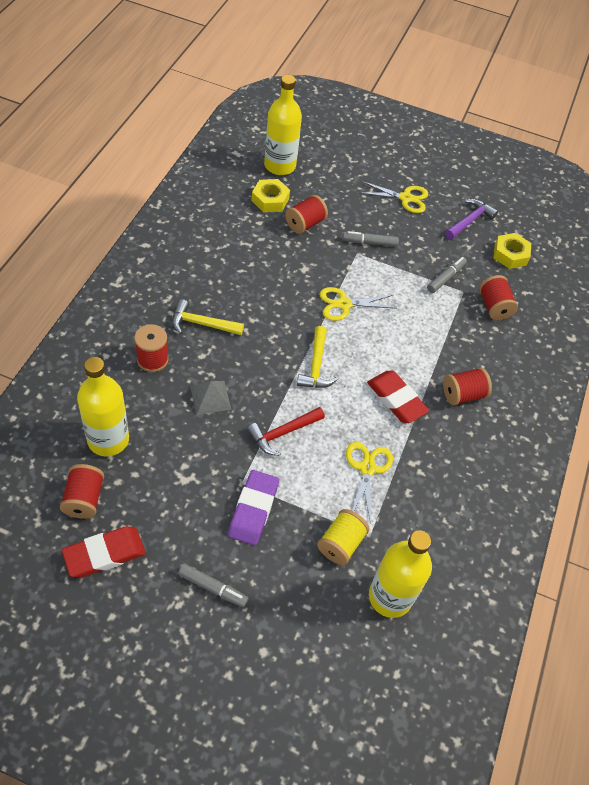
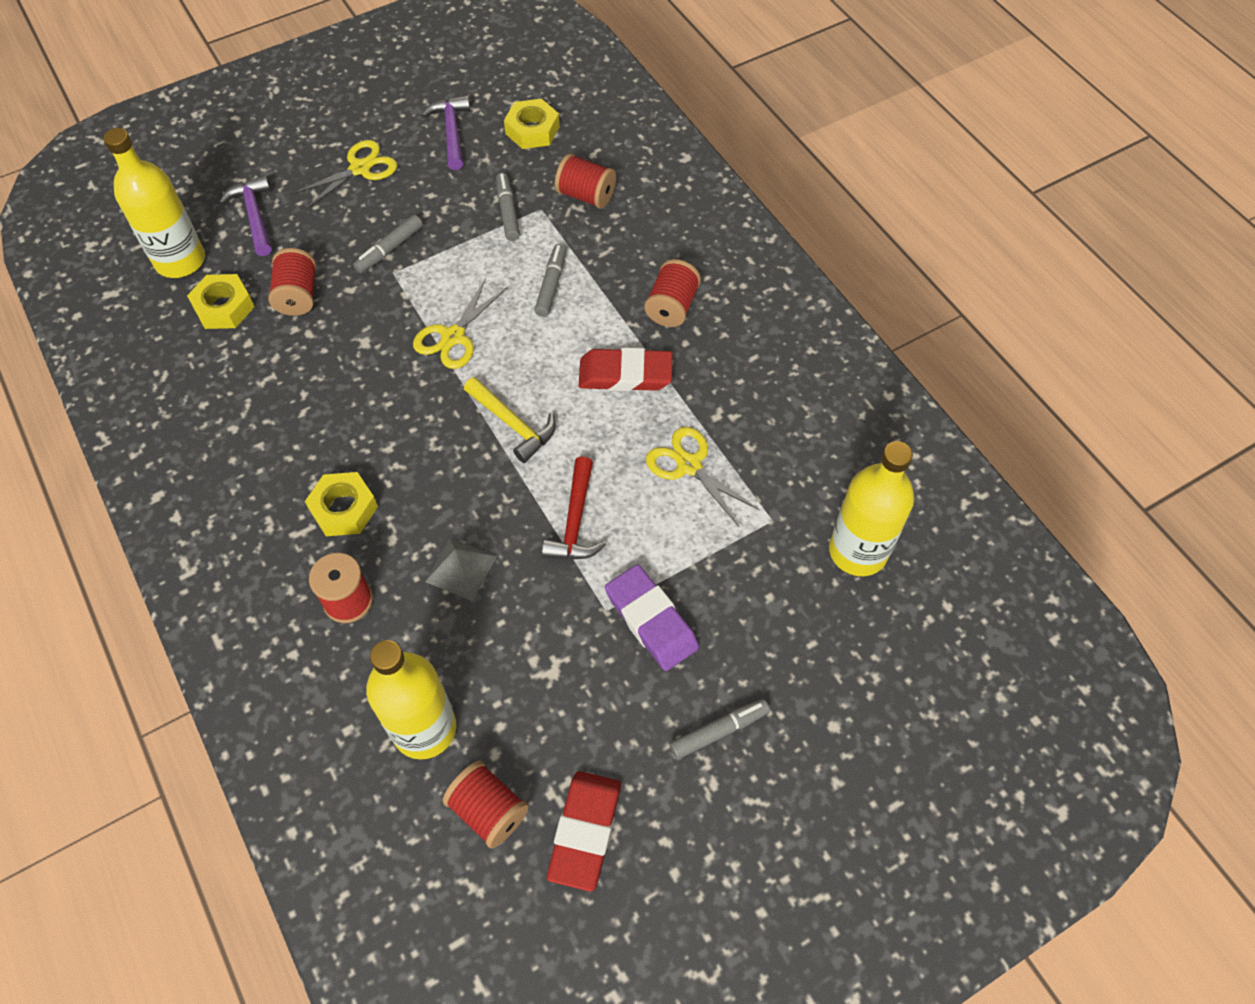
camera: 45 degrees left, 5 degrees up
(202, 324) = (344, 509): yellow hammer -> yellow nut
(334, 176) = (254, 215): none -> purple hammer
(341, 543) = (761, 557): yellow spool -> none
(419, 327) = (551, 285): none -> grey marker

